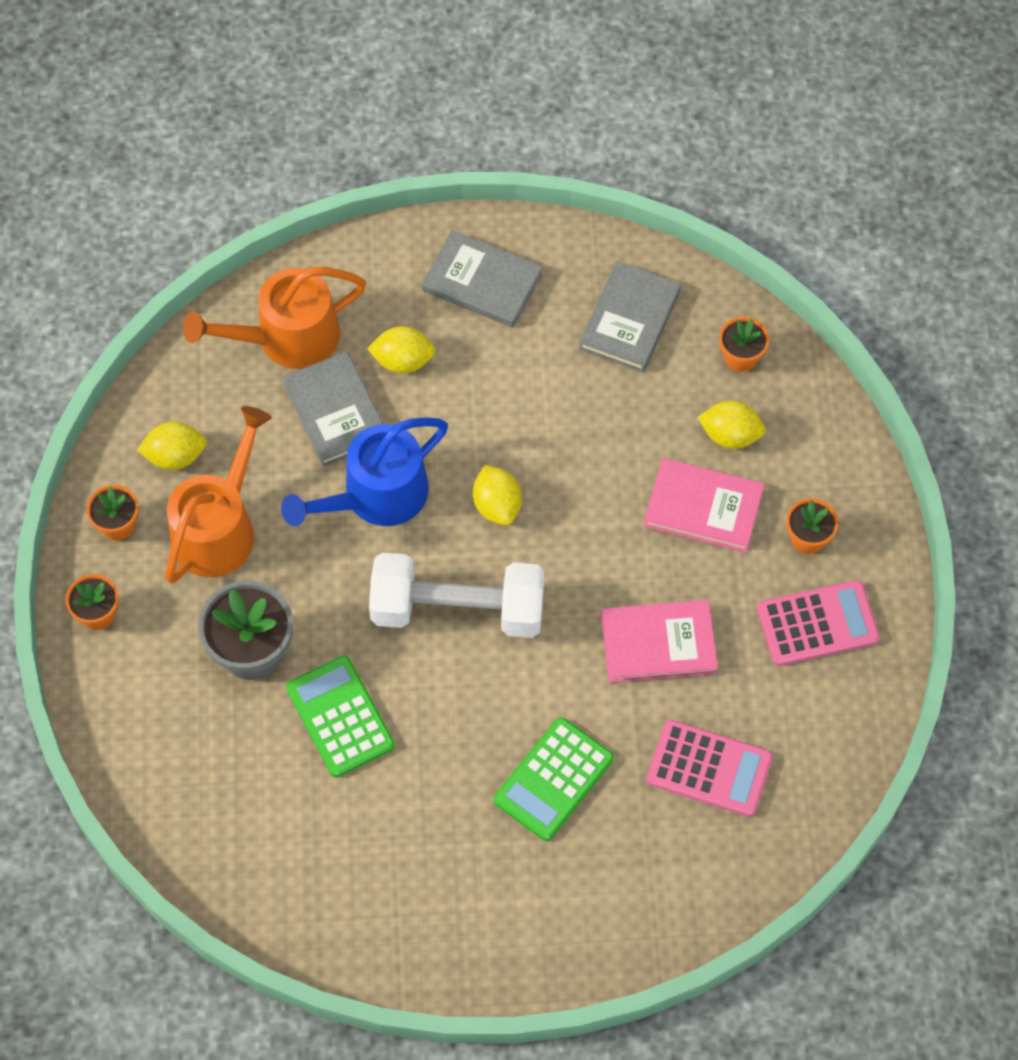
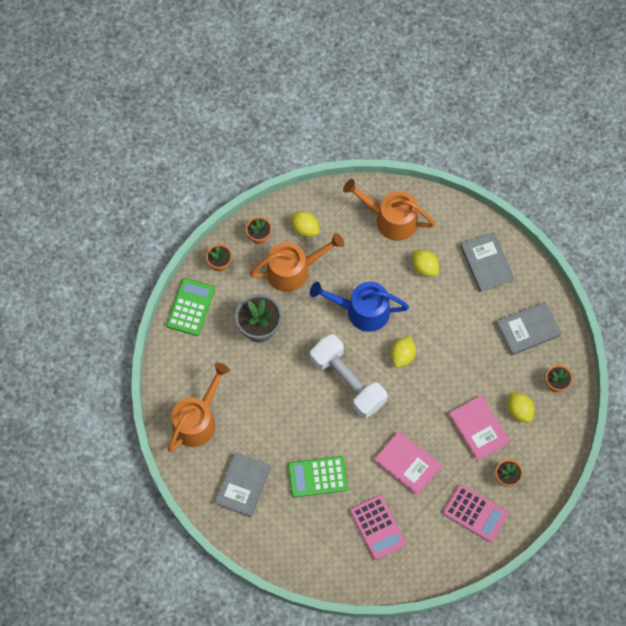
camera: 45 degrees right, 5 degrees up
(295, 865) = (197, 420): none -> orange watering can
(335, 411) = (379, 264): grey book -> grey book (243, 485)
(340, 717) = (266, 381): green calculator -> green calculator (191, 307)

